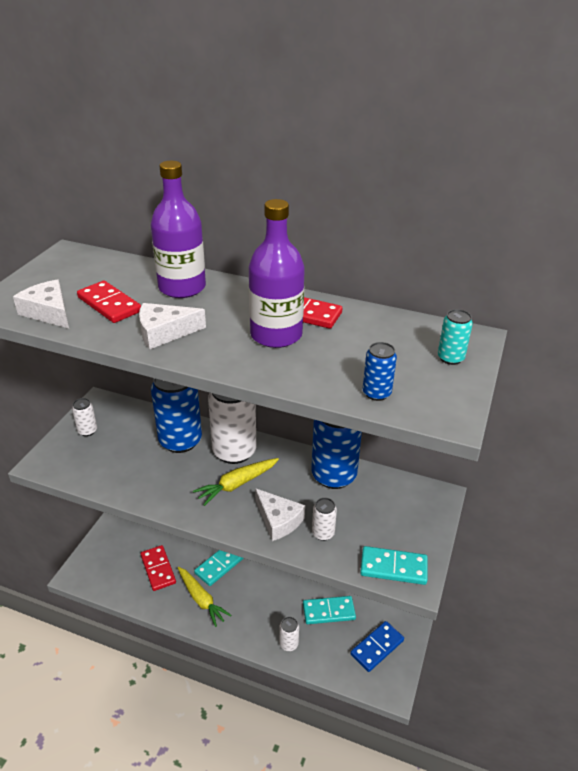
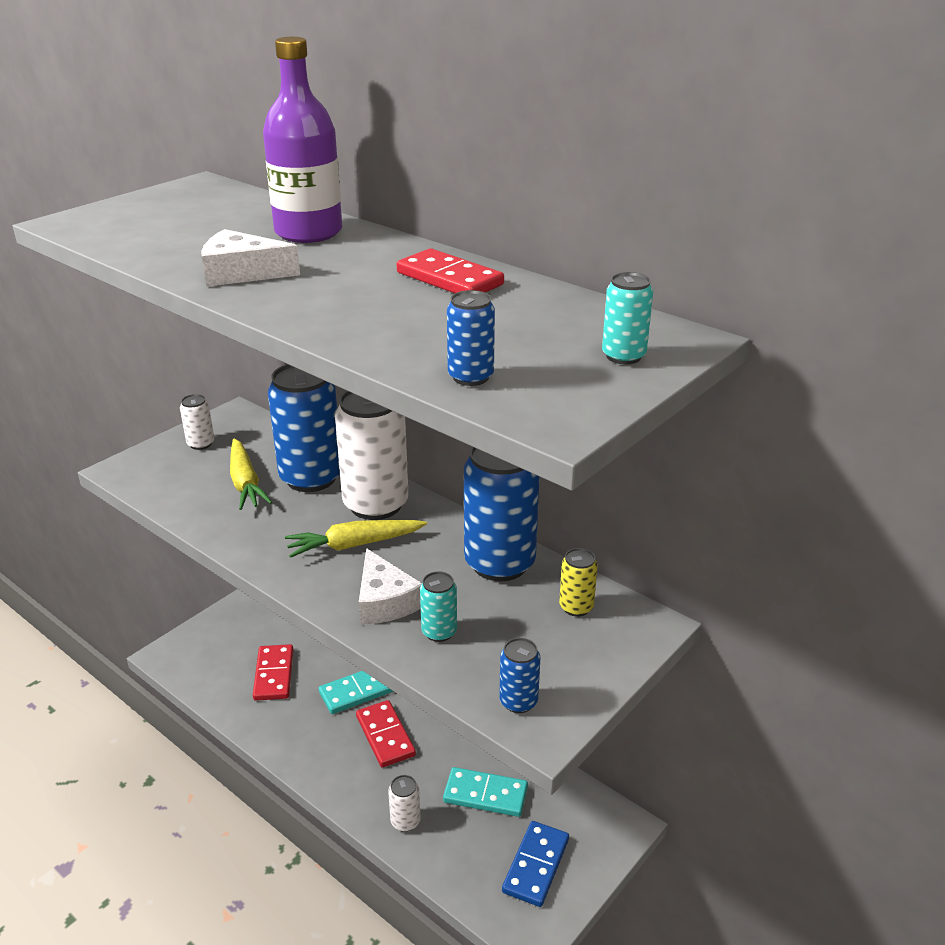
camera: 20 degrees right, 5 degrees down
(48, 312) = (121, 235): white cheese -> none
(109, 304) = (200, 237): red domino -> red domino (385, 736)
(201, 599) = (312, 728): yellow carrot -> yellow carrot (245, 483)
(276, 335) = (387, 295): purple bottle -> none
(323, 533) = (439, 632): white can -> turquoise can
(377, 647) = (535, 865): blue domino -> blue domino turned 45 degrees counterclockwise
(393, 495) = (576, 607): none -> yellow can
(393, 567) = (518, 701): turquoise domino -> blue can

